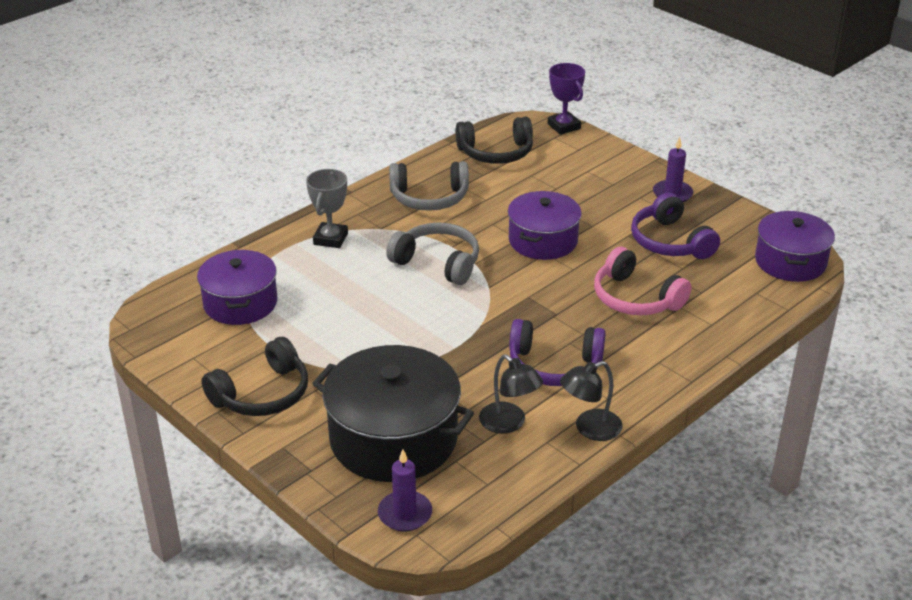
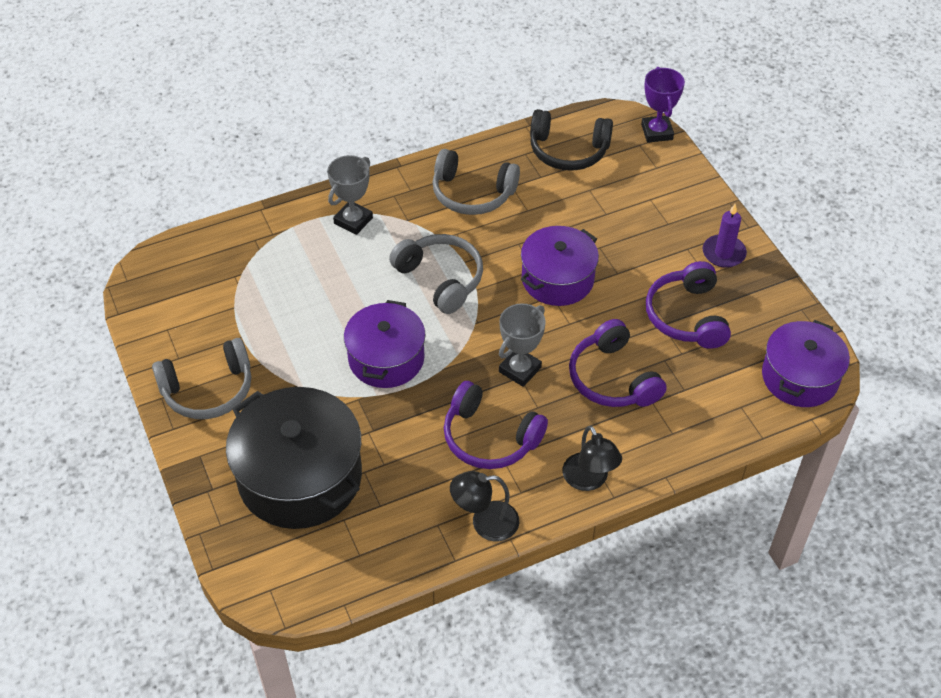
camera: 20 degrees right, 15 degrees up
(240, 303) = (236, 277): purple pot -> purple pot (386, 358)
(262, 394) = (208, 390): black headphones -> grey headphones
(405, 513) = (270, 564): purple candle -> none
(509, 423) = (413, 493): black lamp -> black lamp (589, 480)
(550, 311) = (520, 369): none -> grey trophy
(635, 298) = (613, 378): pink headphones -> purple headphones

